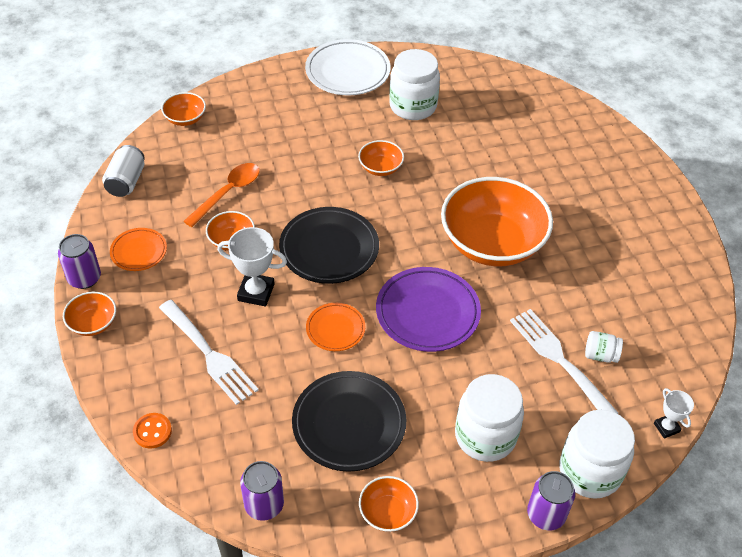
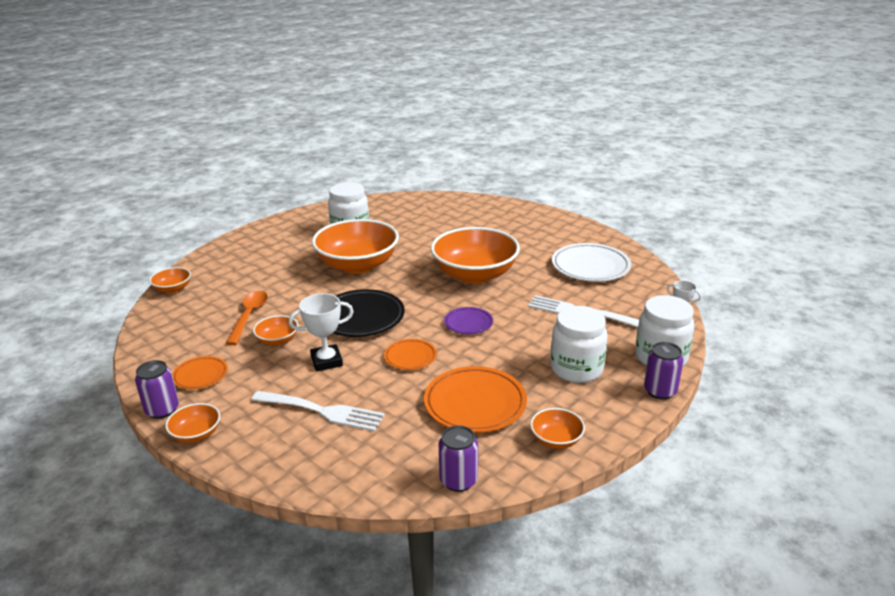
camera: 30 degrees left, 20 degrees down
(126, 182) = (151, 340): white can -> none
(152, 431) = (317, 479): orange button -> none
(347, 72) = (284, 228): white plate -> white plate (590, 267)
(349, 424) = (475, 404): black plate -> orange plate
(380, 168) = (357, 265): orange bowl -> orange bowl, size x2.25
(427, 313) = (468, 323): purple plate -> purple plate, size x0.56
(600, 355) = (602, 300): white jar -> none

